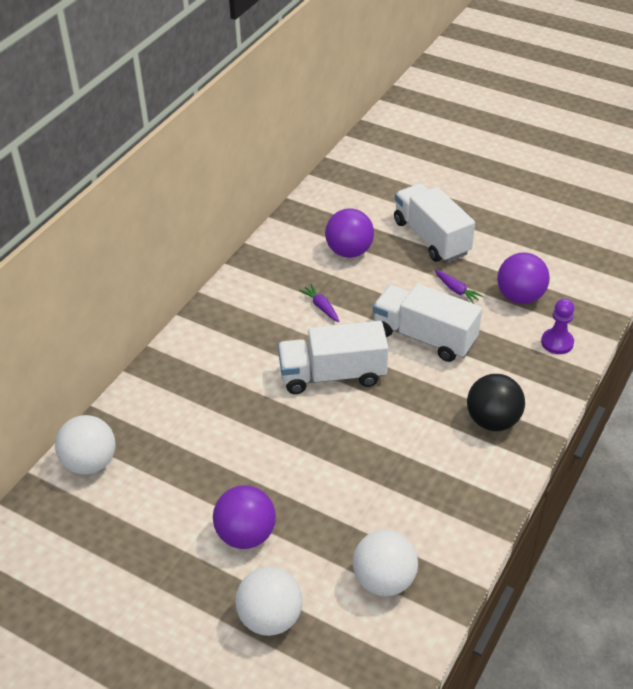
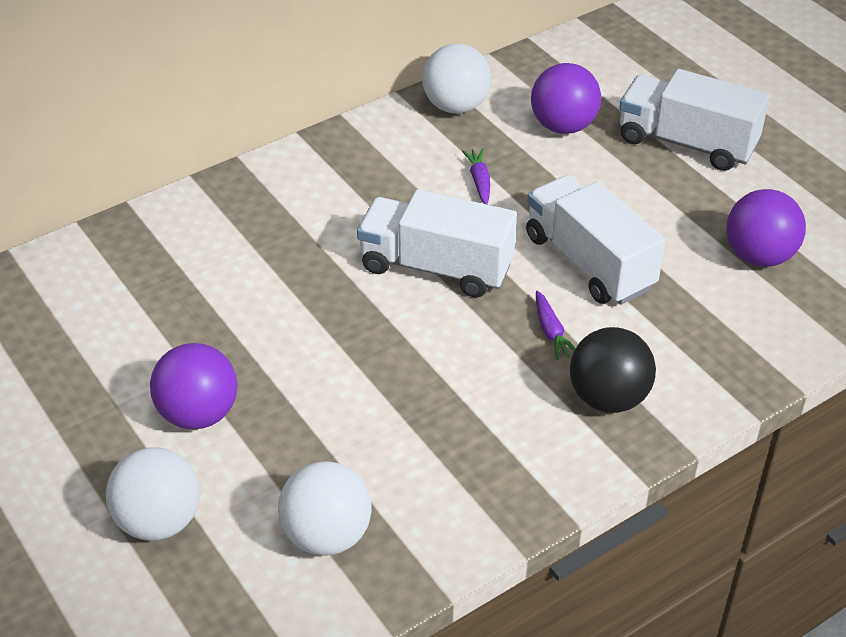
camera: 25 degrees right, 0 degrees up
(90, 463) = (81, 264): white ball -> white ball (456, 106)
(431, 237) = (686, 143): white truck -> white truck turned 60 degrees counterclockwise
(456, 290) = (675, 219): purple carrot -> purple carrot (551, 332)
(557, 342) = (771, 331): purple pawn -> none

